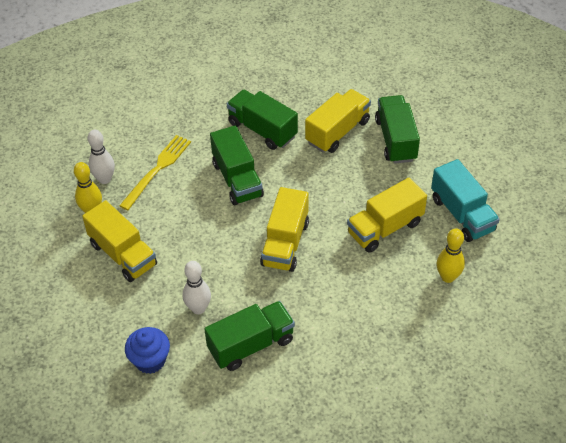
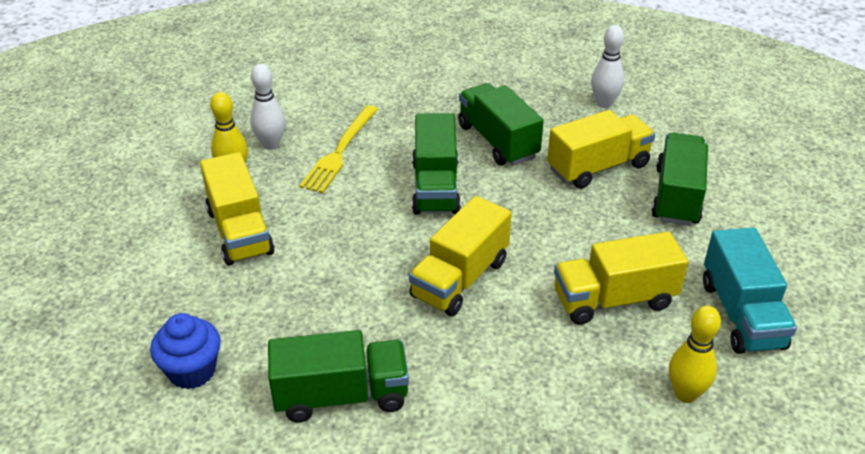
camera: 20 degrees right, 10 degrees down
(157, 170) = (340, 151): yellow fork -> yellow fork turned 150 degrees clockwise
(198, 308) = (296, 325): white bowling pin -> white bowling pin (604, 103)

